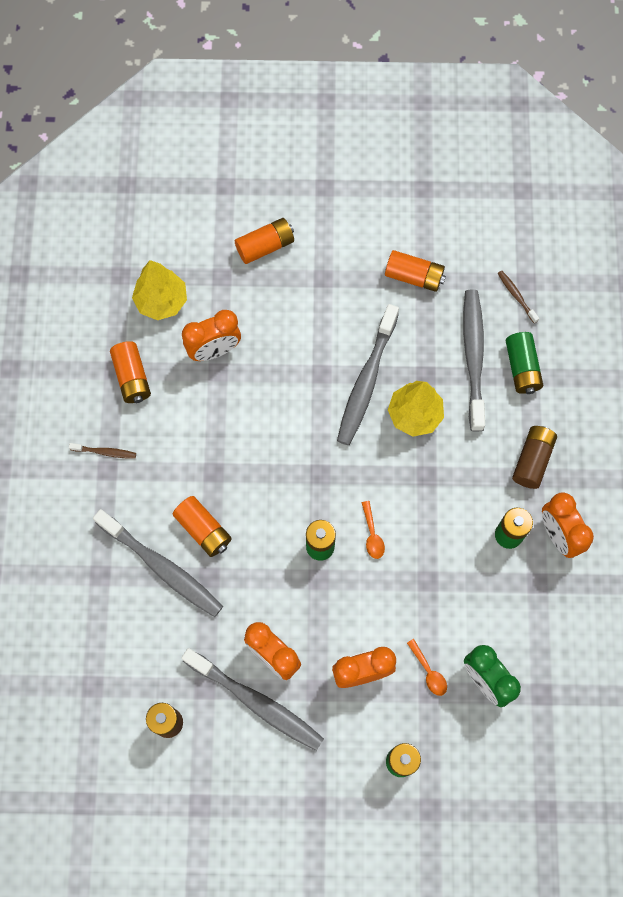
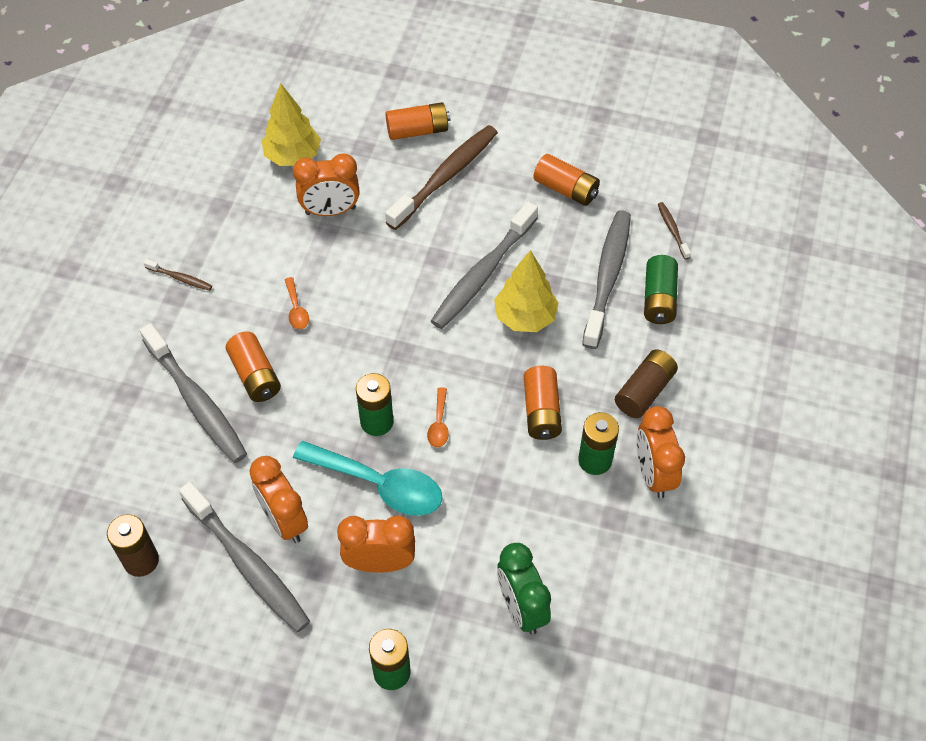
camera: 15 degrees right, 15 degrees down
(132, 377) = (236, 217): orange battery -> orange battery (541, 411)
(305, 290) = (445, 177): none -> brown toothbrush
(340, 603) = (379, 485): none -> turquoise spoon
(428, 672) = (457, 582): orange spoon -> orange spoon (296, 309)

